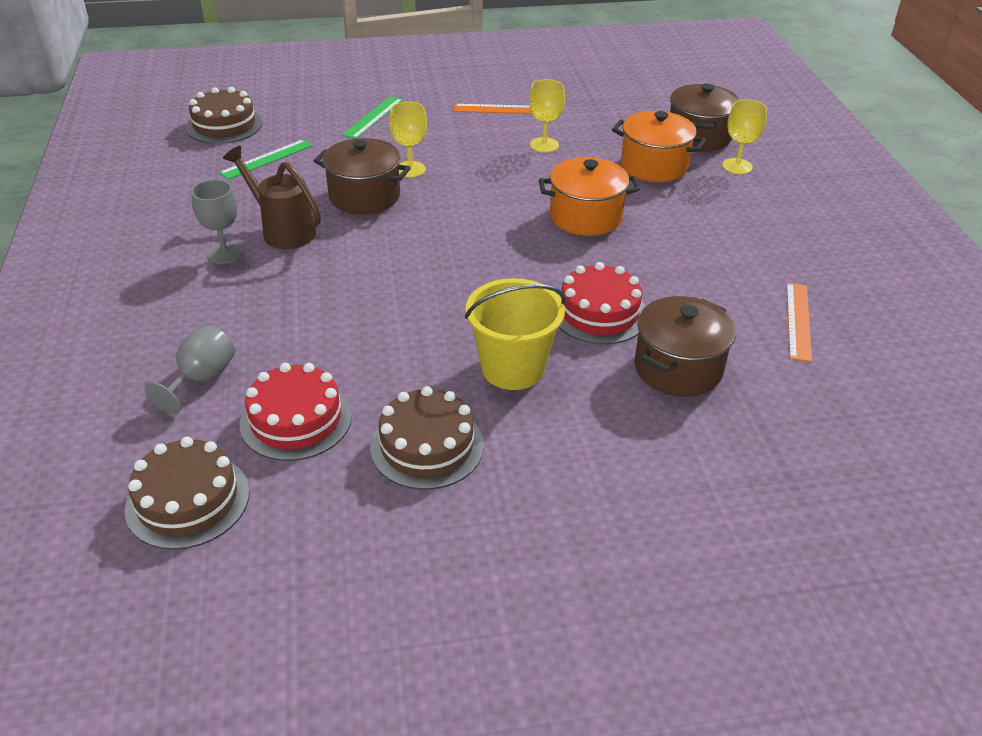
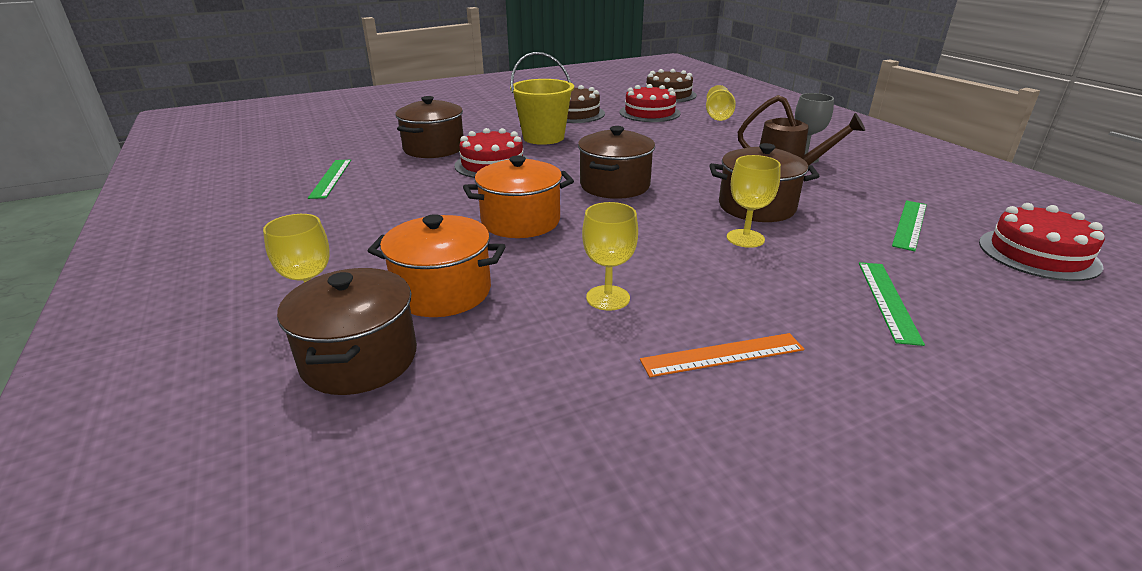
camera: 165 degrees right, 10 degrees down
(201, 379) = (718, 117): grey goblet -> yellow goblet
(224, 125) = (1038, 254): brown cake -> red cake
(474, 247) = (615, 185): none -> brown pot
(798, 321) = (331, 178): orange ruler -> green ruler

